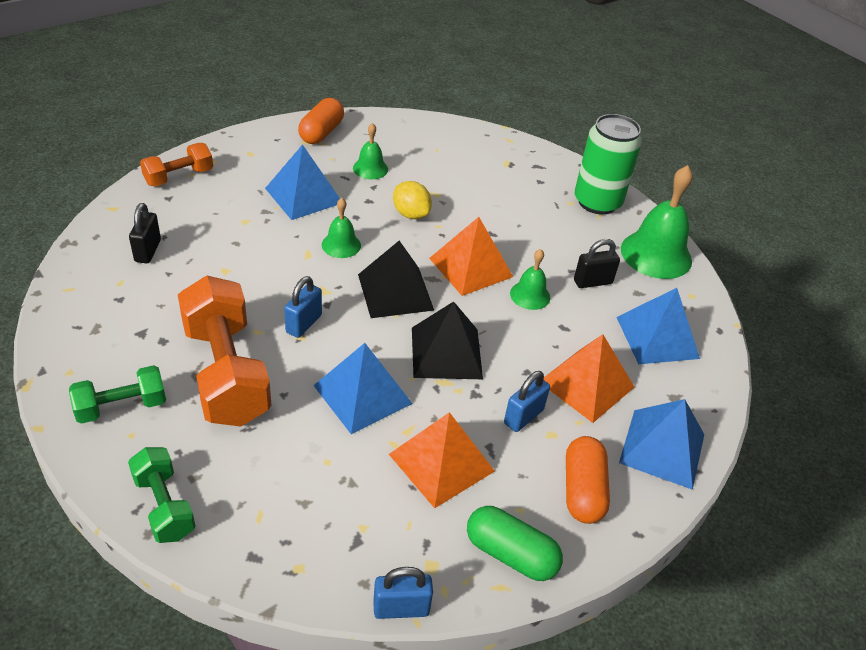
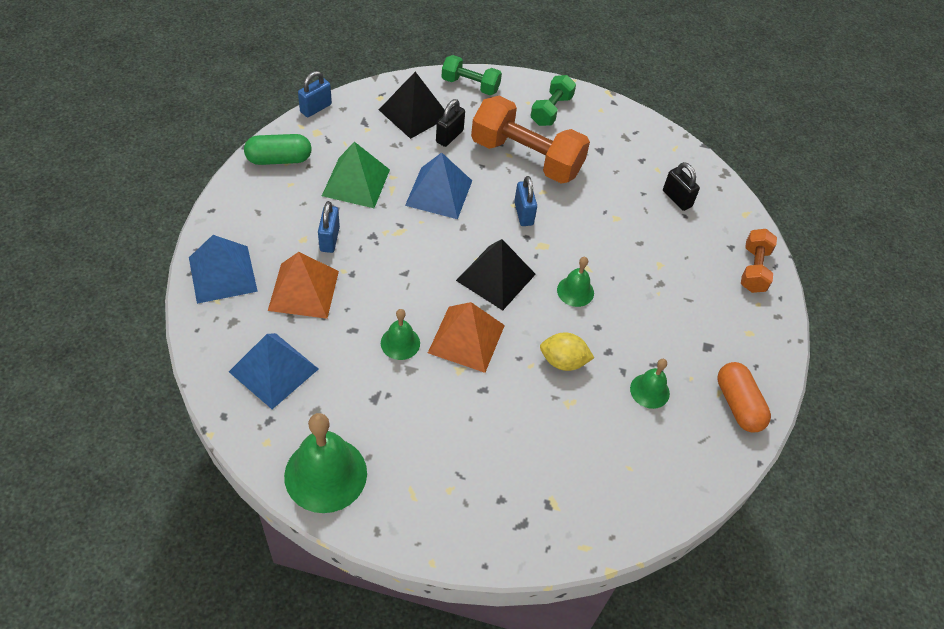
camera: 140 degrees right, 10 degrees up
(303, 195) = (657, 318): blue pyramid -> none
(441, 462) = (356, 182): orange pyramid -> green pyramid
(446, 353) = (416, 252): black pyramid -> black pyramid (414, 113)
(582, 490) = (260, 215): orange capsule -> none
(592, 282) = (361, 394): black padlock -> black padlock (449, 136)
(597, 202) = (426, 511): green can -> none

